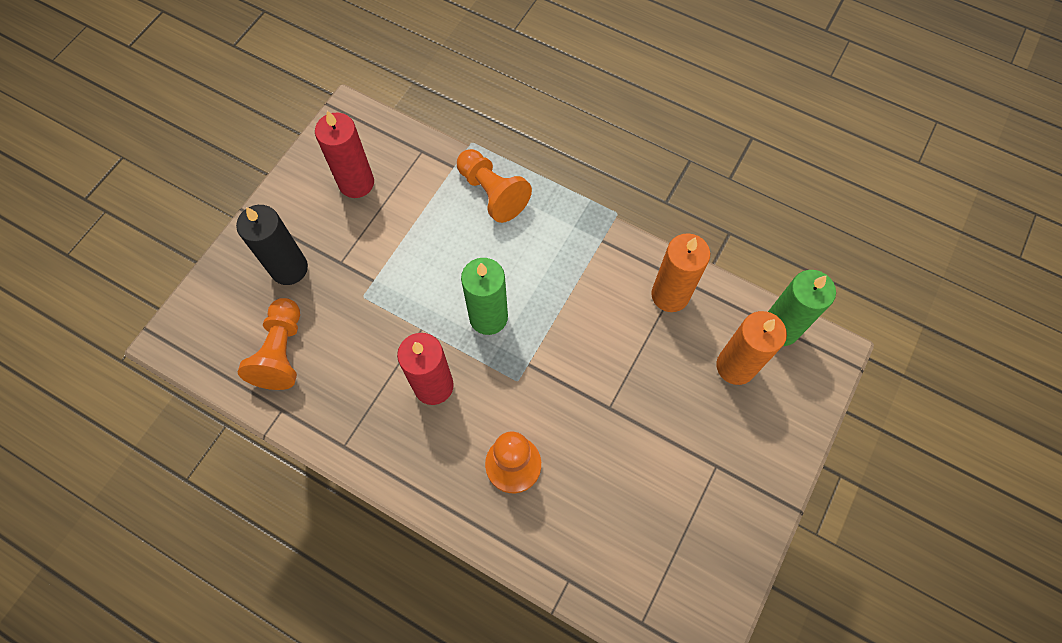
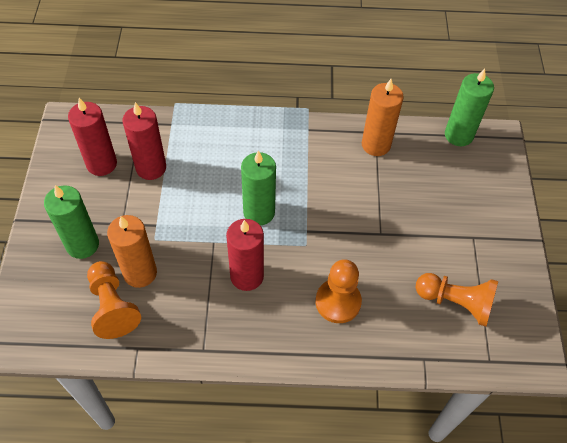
camera: 30 degrees left, 10 degrees down
(289, 268) = (82, 245): black candle -> green candle
(404, 211) = (151, 168): none -> red candle
(492, 193) = (211, 130): orange pawn -> orange pawn (456, 303)
(735, 366) = (446, 170): orange candle -> orange candle (140, 273)

